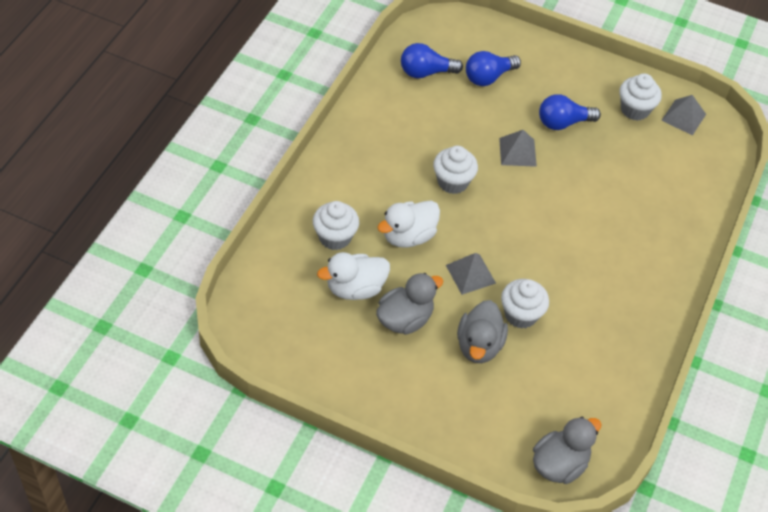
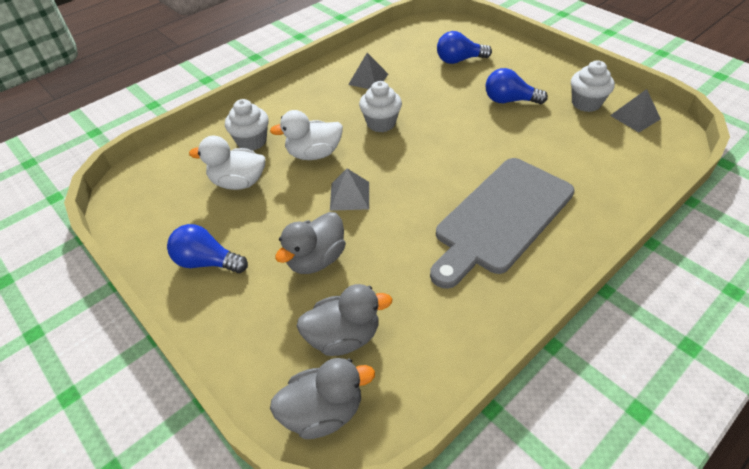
camera: 30 degrees right, 5 degrees down
(405, 319) = (263, 217): grey duck -> grey duck (343, 336)
(426, 72) = (408, 49): blue light bulb -> blue light bulb (207, 262)
(517, 152) = (454, 113): grey pyramid -> grey pyramid (368, 79)
(521, 315) = (376, 242): white cupcake -> none
(613, 260) = (501, 218): none -> grey cutting board

